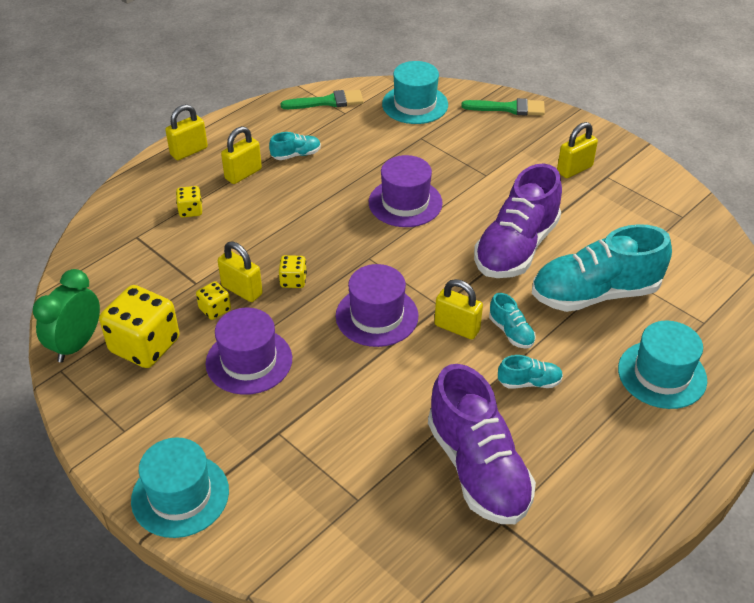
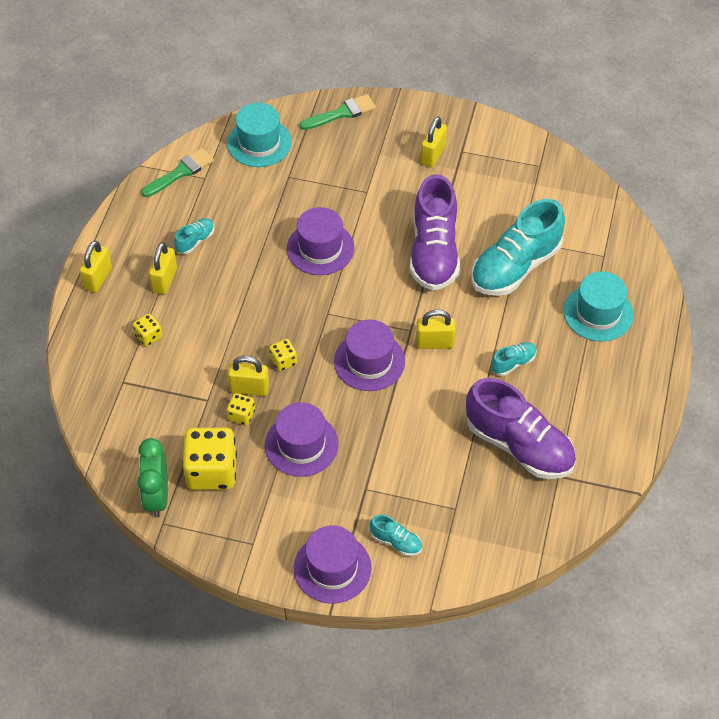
camera: 30 degrees left, 10 degrees up
(180, 495) = (332, 568): turquoise hat -> purple hat
(511, 332) = (475, 328): turquoise shoe -> turquoise shoe (396, 542)

